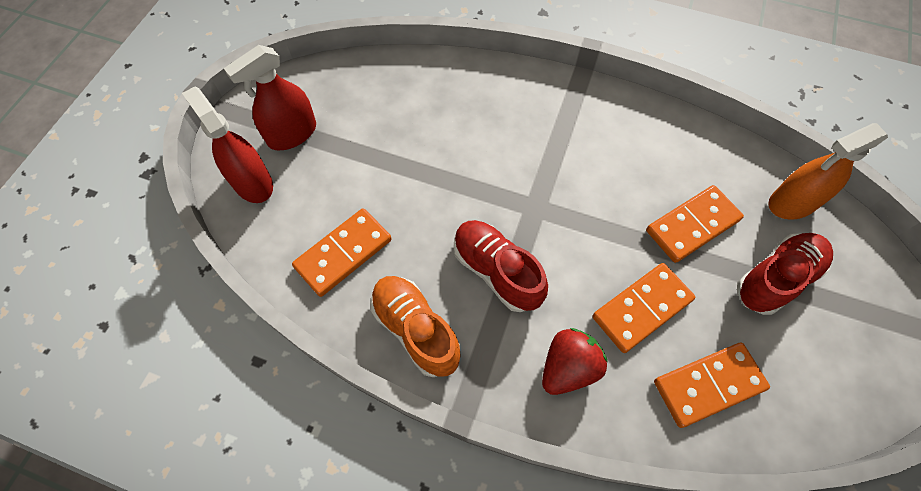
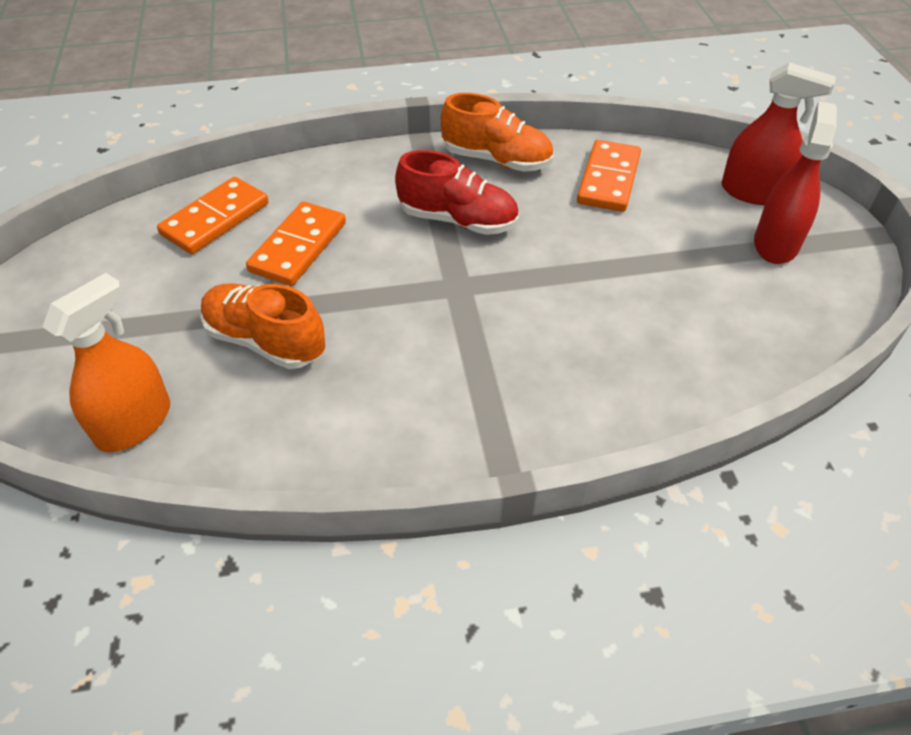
camera: 150 degrees right, 15 degrees down
(568, 367) = (350, 185): red strawberry -> none
(692, 225) = (265, 341): orange domino -> orange shoe
(775, 279) = (153, 327): red shoe -> none

